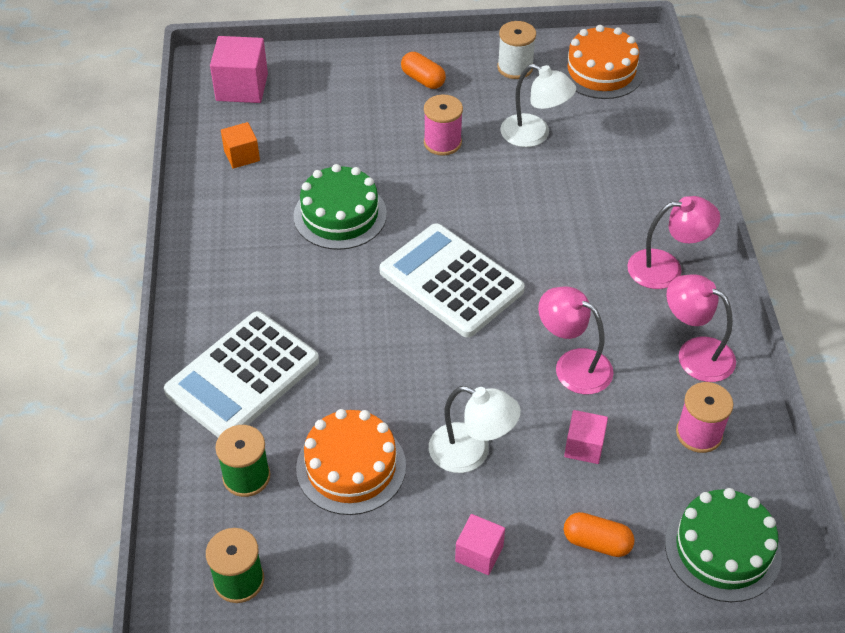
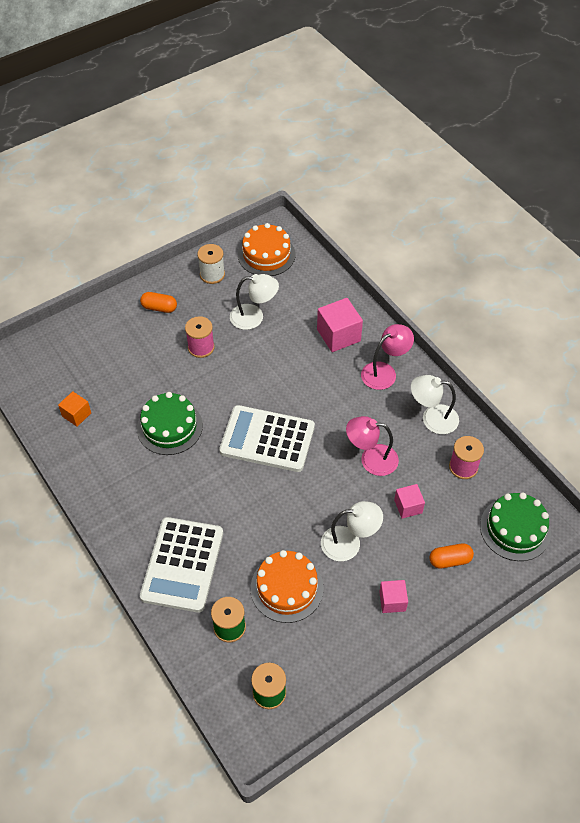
camera: 30 degrees left, 5 degrees up
(242, 87) = (42, 365): pink cube -> pink cube (338, 335)
(695, 353) = (432, 418): pink lamp -> white lamp

